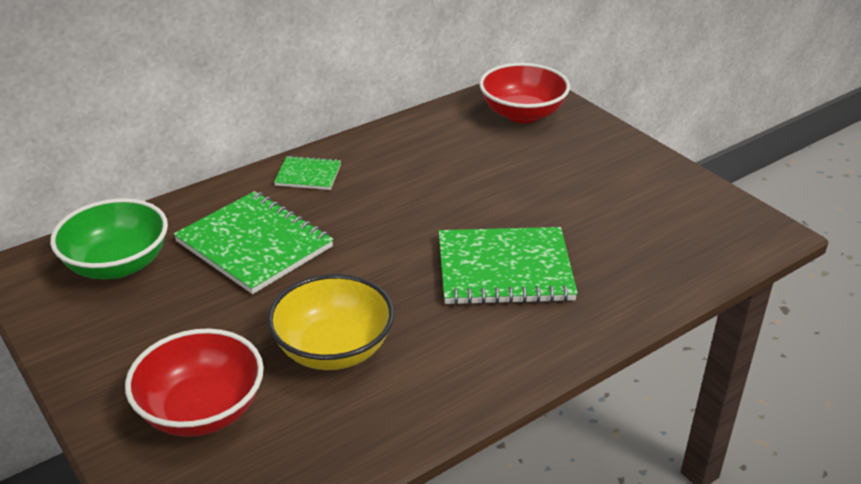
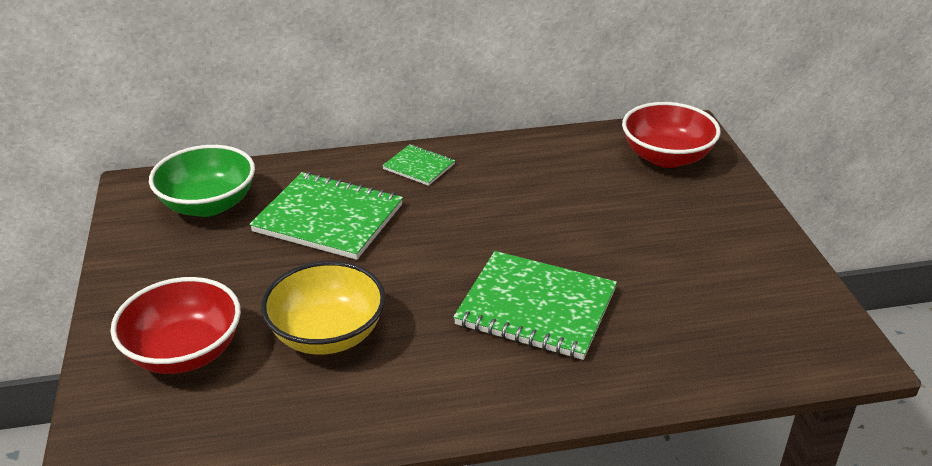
camera: 25 degrees right, 0 degrees up
(255, 244) = (328, 218): green notebook -> green notebook turned 45 degrees counterclockwise

